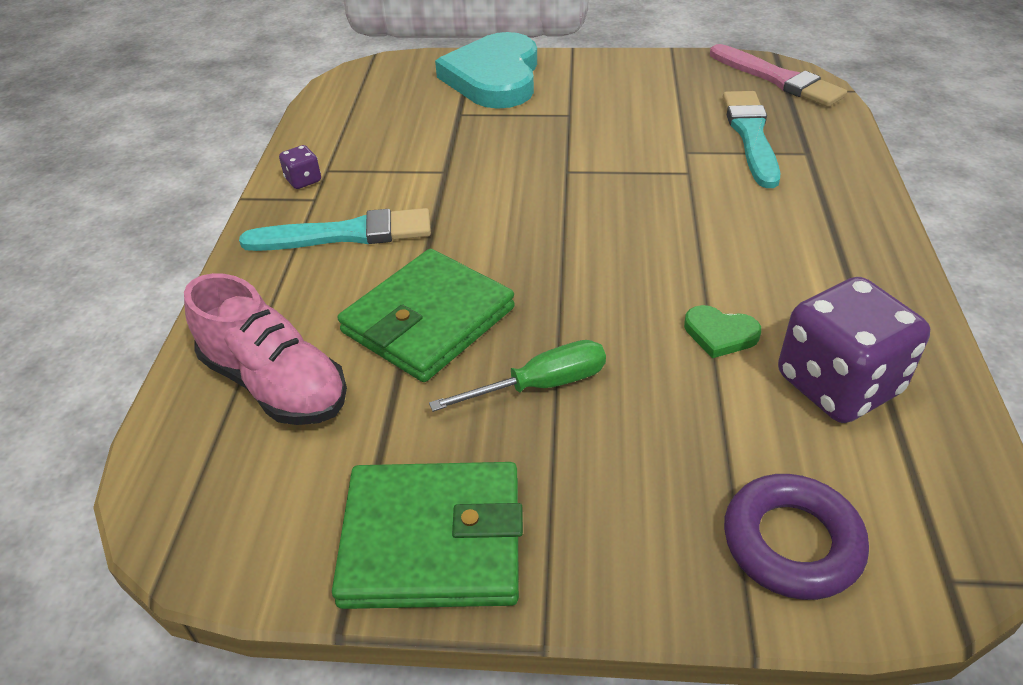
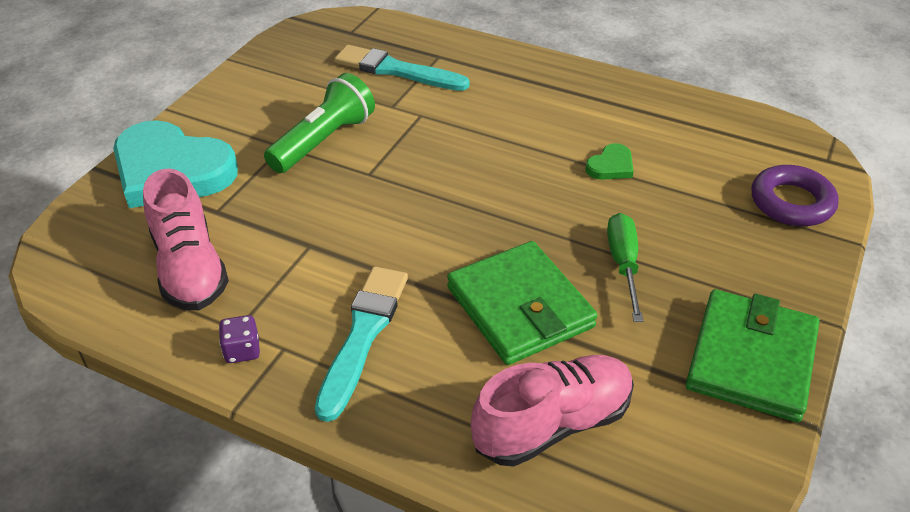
camera: 70 degrees left, 0 degrees up
(384, 126) = (189, 267): none -> pink shoe
(595, 132) = (324, 141): none -> green flashlight
(777, 79) = (331, 30): pink brush -> none
(838, 384) = (677, 138): purple dice -> none

